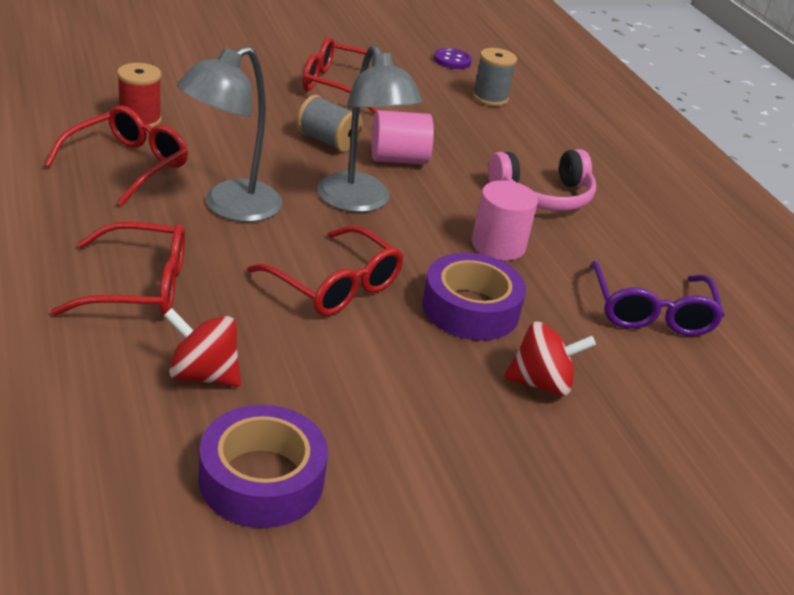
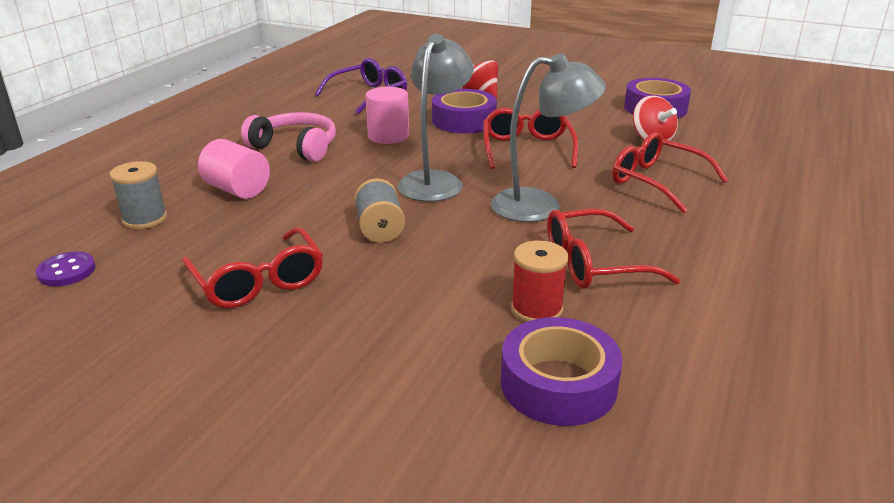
camera: 130 degrees left, 5 degrees down
(86, 86) = (558, 384): none -> purple tape
(398, 159) = (347, 197): pink cylinder -> pink cylinder (237, 190)

